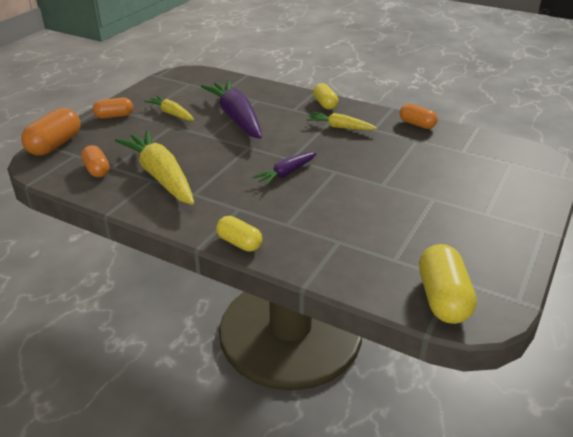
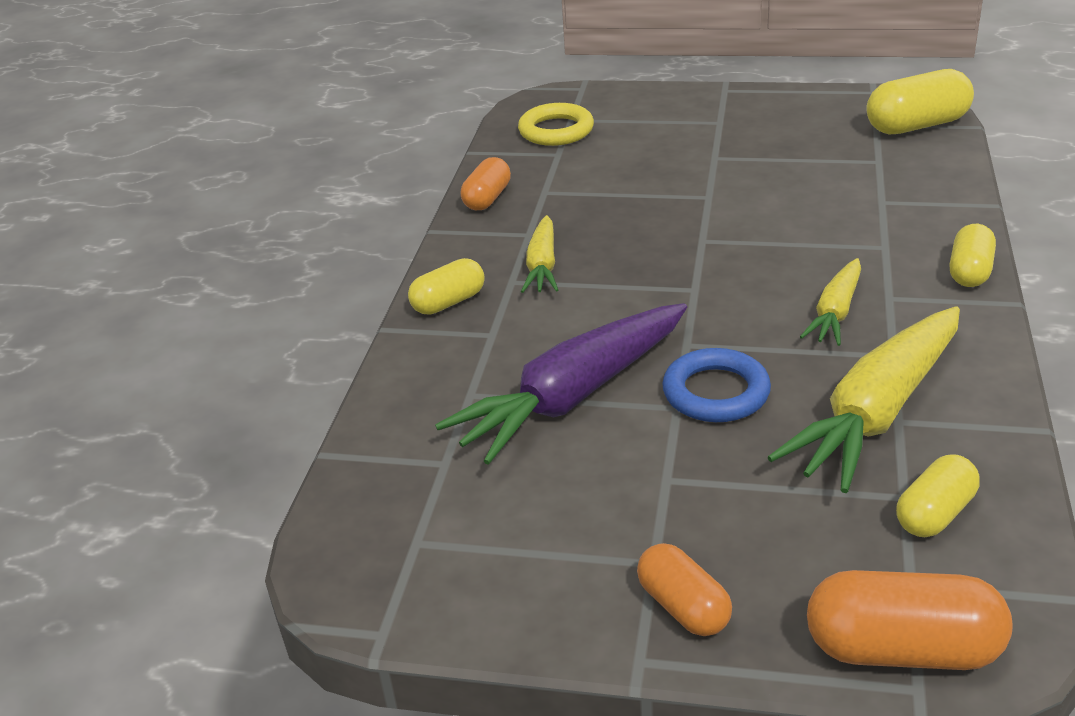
camera: 105 degrees left, 0 degrees up
(97, 170) = (935, 514): orange capsule -> yellow capsule
(171, 113) = (609, 504): yellow carrot -> yellow carrot (835, 313)
(210, 145) = (716, 392): none -> blue ring
(286, 173) = (747, 281): purple carrot -> none
(494, 155) = (556, 130): none -> yellow ring

